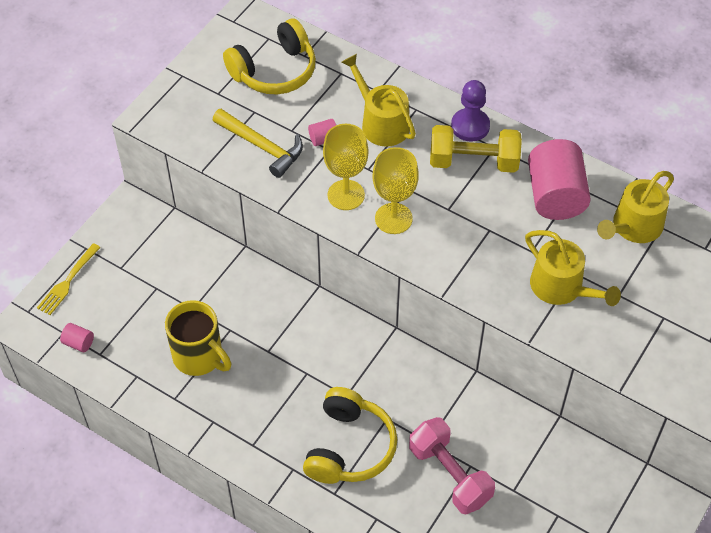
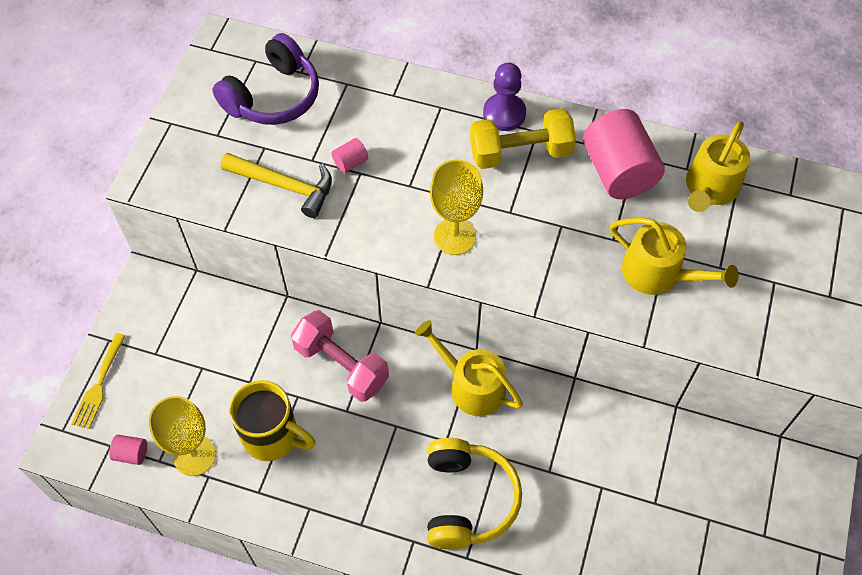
camera: 15 degrees left, 5 degrees up
(274, 71) = (273, 96): yellow headphones -> purple headphones
(346, 195) = (394, 221): yellow goblet -> yellow goblet (194, 455)
(381, 123) = (408, 130): yellow watering can -> yellow watering can (471, 386)
(450, 475) = (583, 503): pink dumbbell -> pink dumbbell (341, 365)

